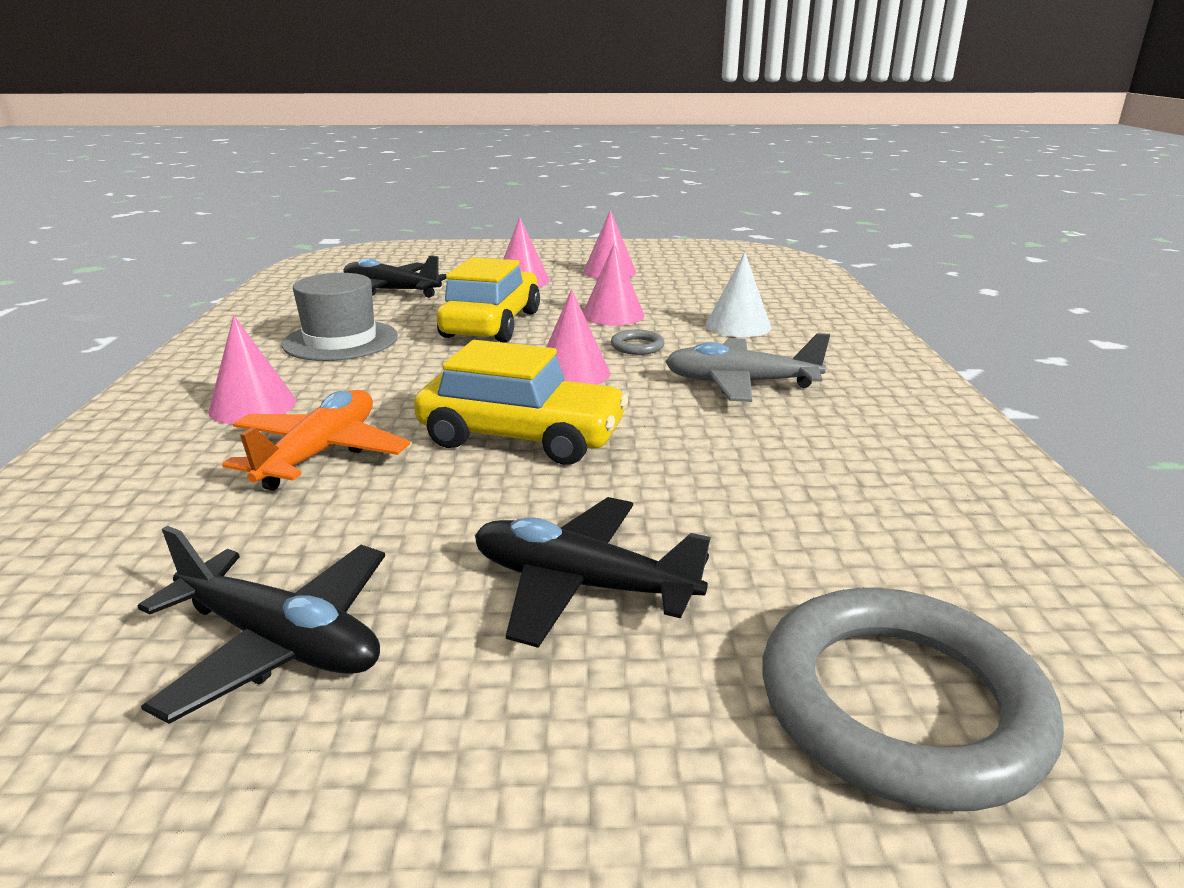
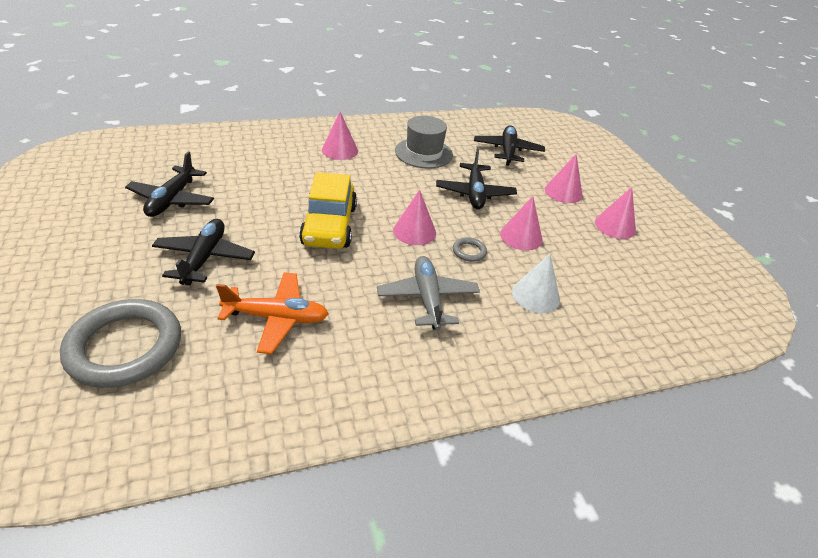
camera: 70 degrees right, 15 degrees up
(320, 453) = (300, 176): orange plane -> orange plane (276, 318)
(491, 324) = (474, 193): yellow car -> black plane

